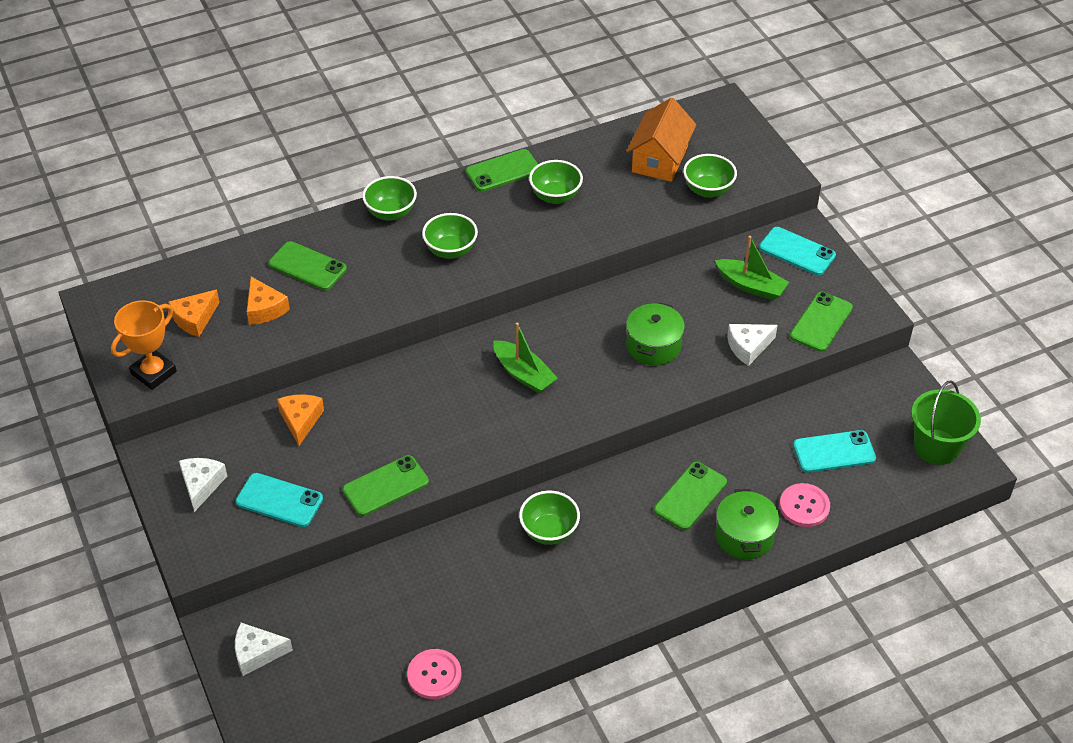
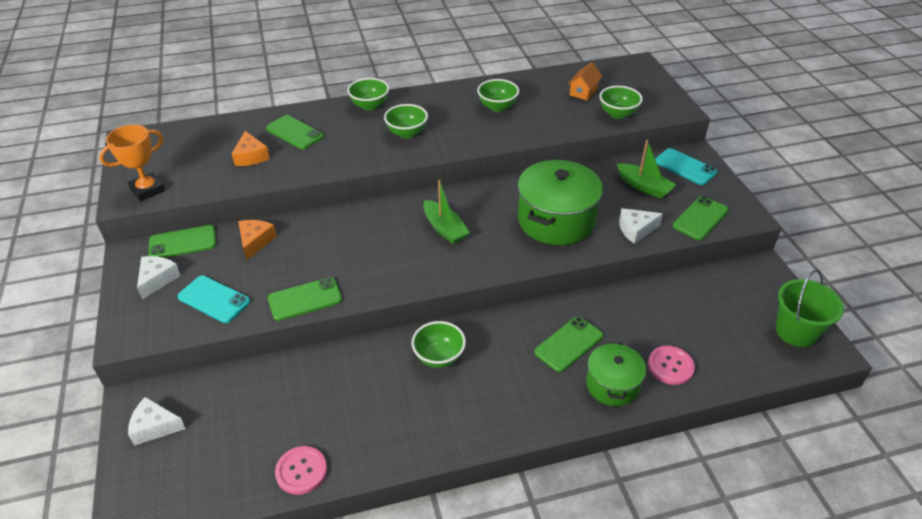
camera: 10 degrees right, 5 degrees down
(195, 319) = (196, 157): orange cheese -> none
(503, 171) = (462, 88): green phone -> green phone (182, 243)
(653, 346) = (556, 220): green pot -> green pot, size x1.70
(660, 159) = (583, 91): orange house -> orange house, size x0.61
(834, 452) = (702, 324): turquoise phone -> none

